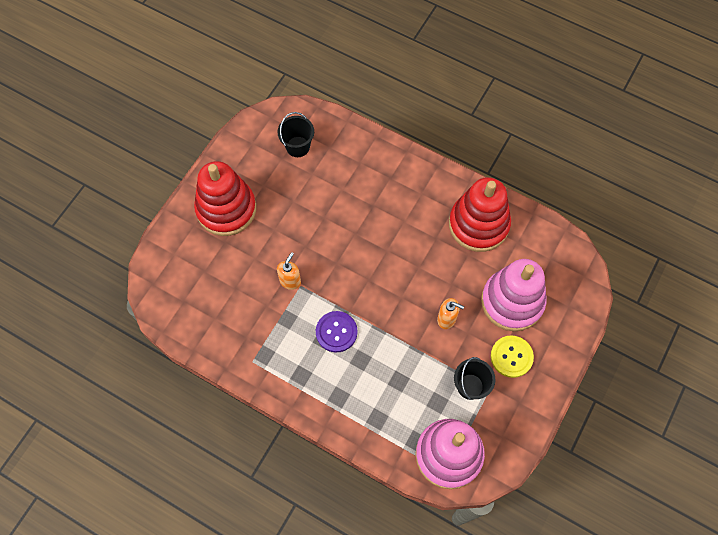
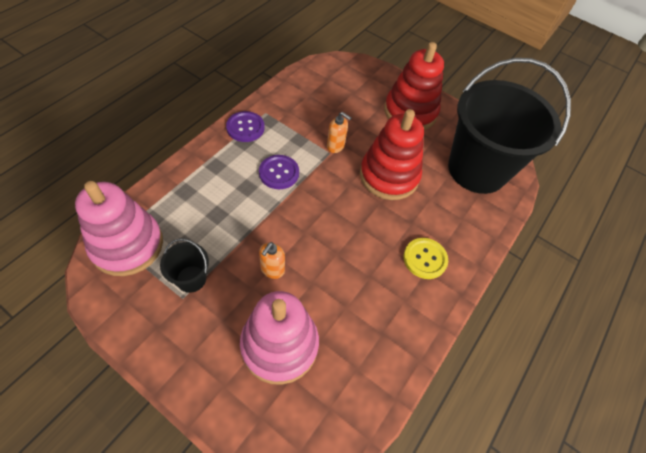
camera: 90 degrees right, 10 degrees down
(279, 378) = (245, 127): none -> purple button
(297, 147) = (477, 169): black bucket -> black bucket, size x2.50
(478, 224) = (384, 326): red stacking toy -> red stacking toy (389, 176)
(511, 357) = (212, 330): yellow button -> yellow button (425, 259)

